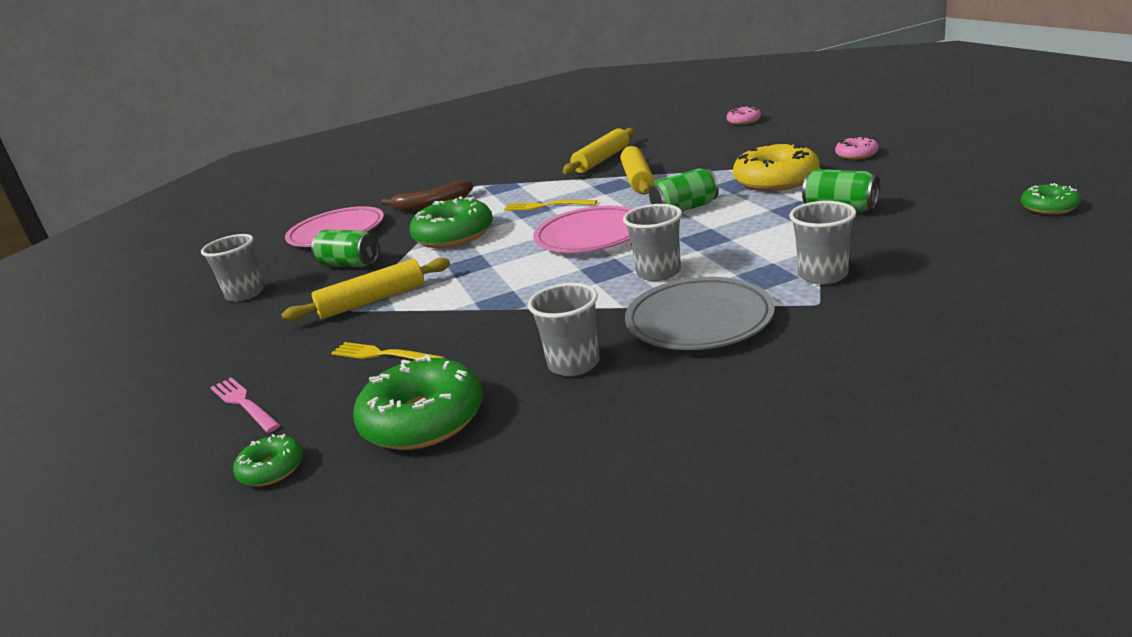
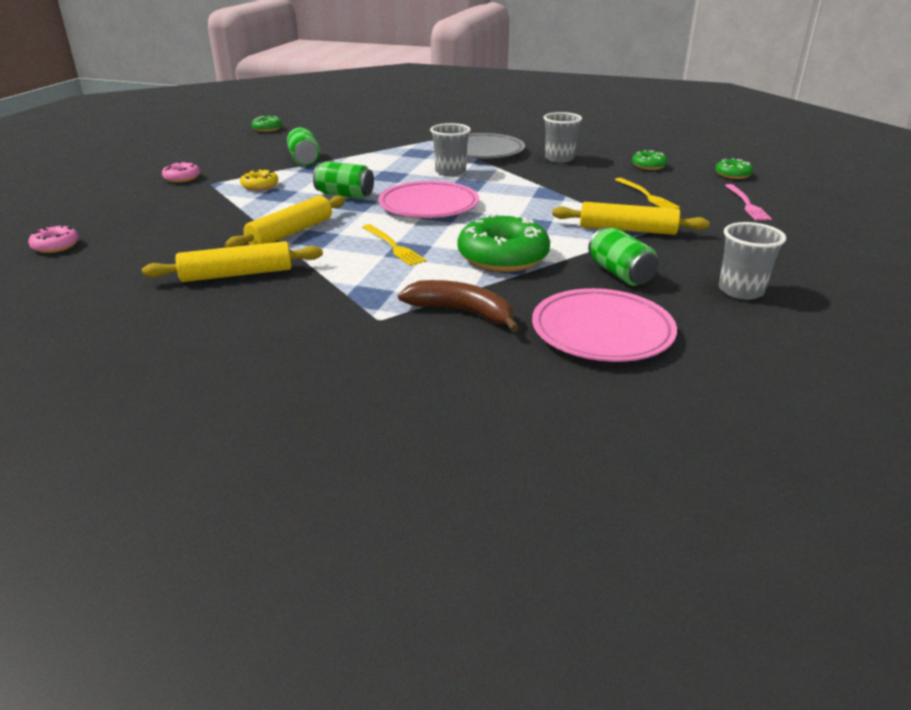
camera: 145 degrees left, 5 degrees up
(423, 420) = (648, 166): green donut -> green donut, size x0.51
(776, 180) = (260, 186): yellow donut -> yellow donut, size x0.51
(823, 275) = (402, 145): grey cup -> none

